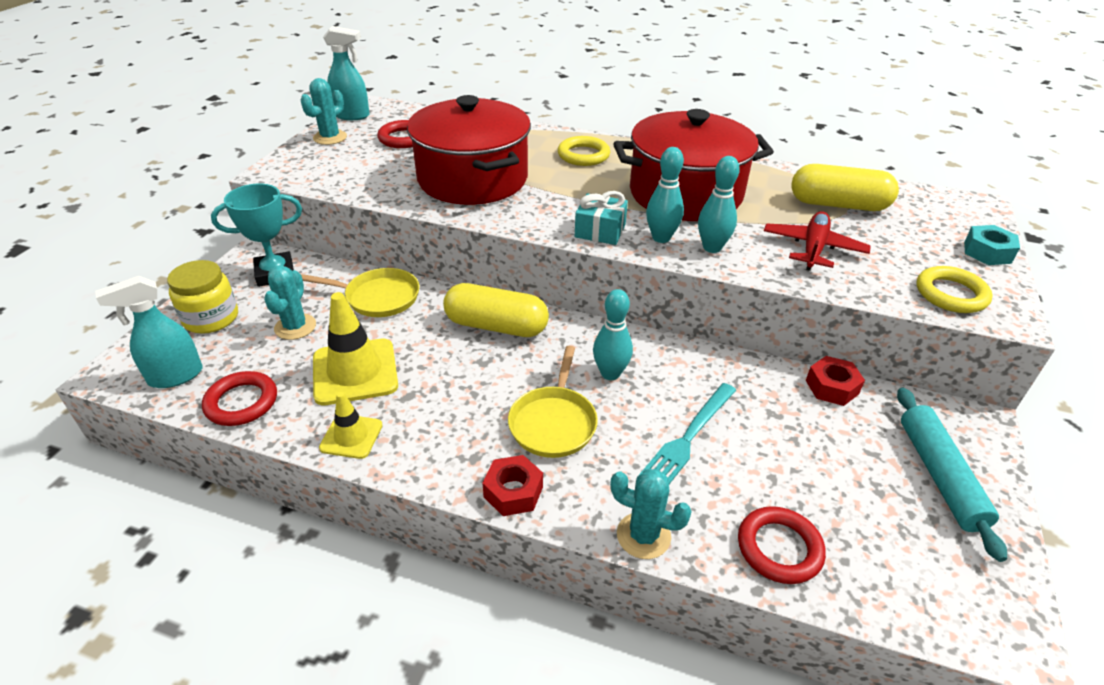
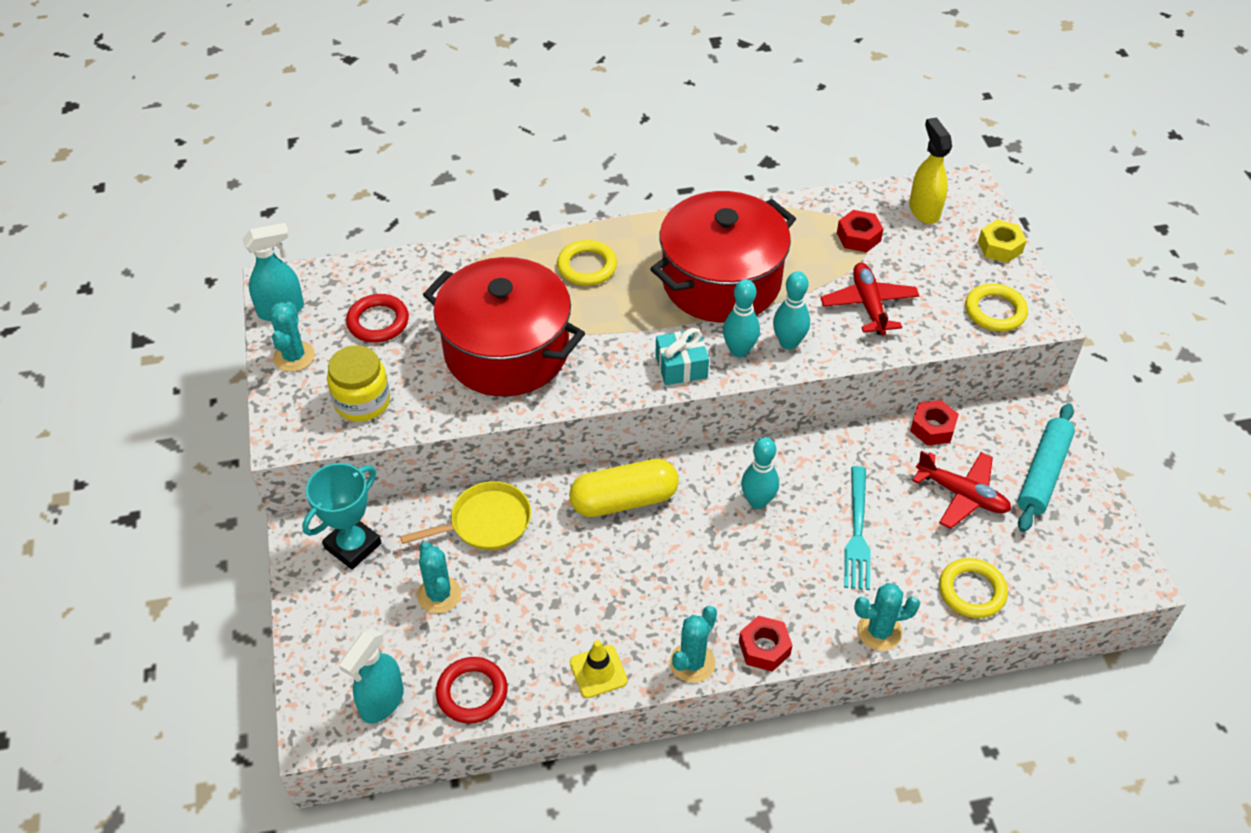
camera: 30 degrees left, 10 degrees up
(211, 318) = (345, 628): yellow jar -> yellow jar (362, 402)
(355, 372) = (542, 611): yellow traffic cone -> none
(436, 470) = (692, 663): none -> turquoise cactus
(553, 422) = (747, 572): yellow pan -> none
(779, 548) = (972, 591): red ring -> yellow ring
(827, 454) = (962, 495): none -> red plane
(838, 204) = (858, 237): yellow capsule -> red nut
(918, 207) = (924, 210): none -> yellow spray bottle
(940, 475) = (1043, 473): turquoise rolling pin -> turquoise rolling pin turned 60 degrees clockwise
(987, 252) = (1000, 247): turquoise nut -> yellow nut

